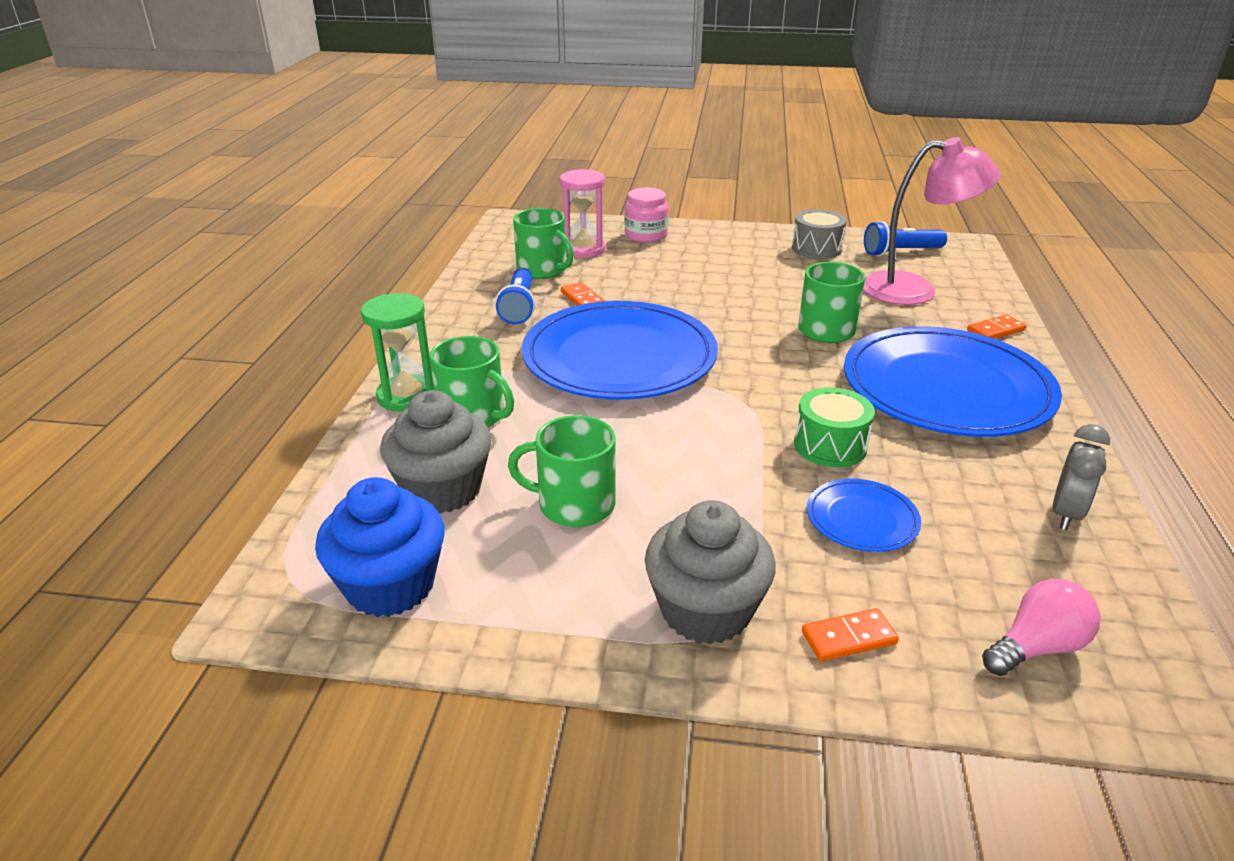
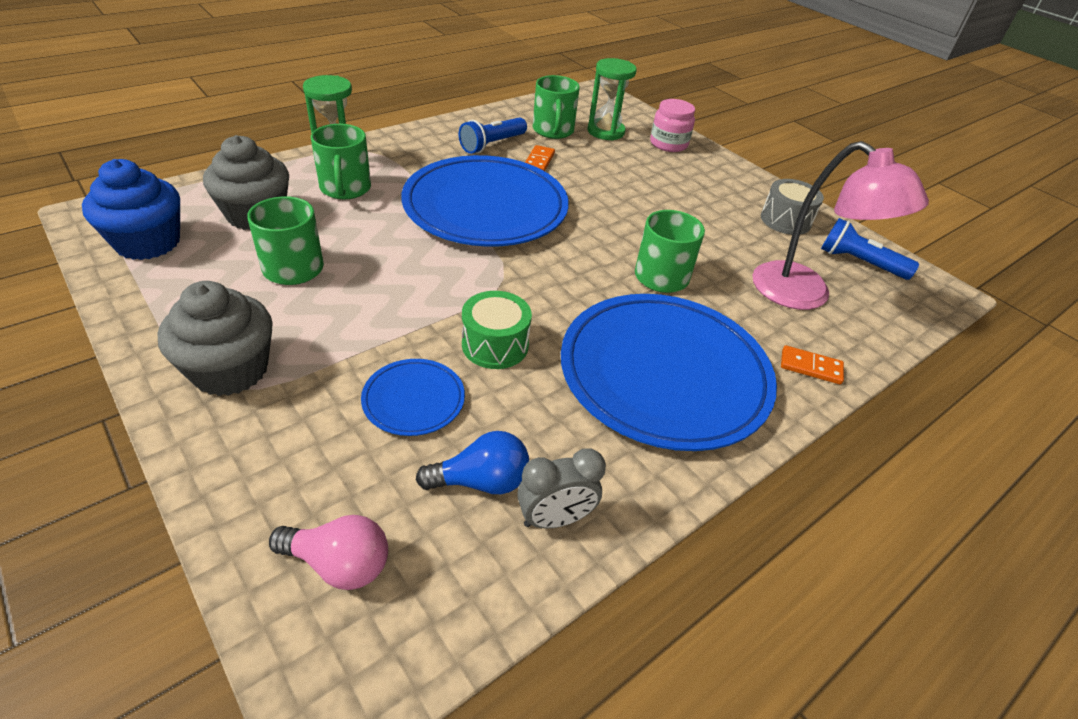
camera: 40 degrees right, 10 degrees up
(583, 249) = (605, 131): pink hourglass -> green hourglass
(848, 638) = (259, 450): orange domino -> none
(996, 530) = (481, 481): none -> blue light bulb

